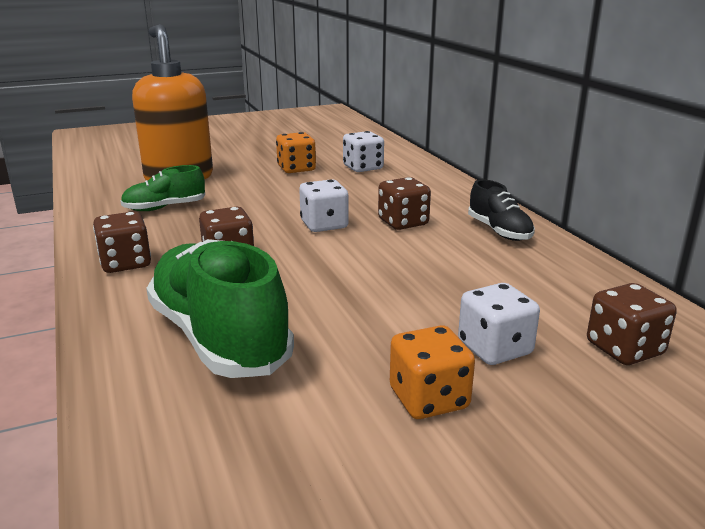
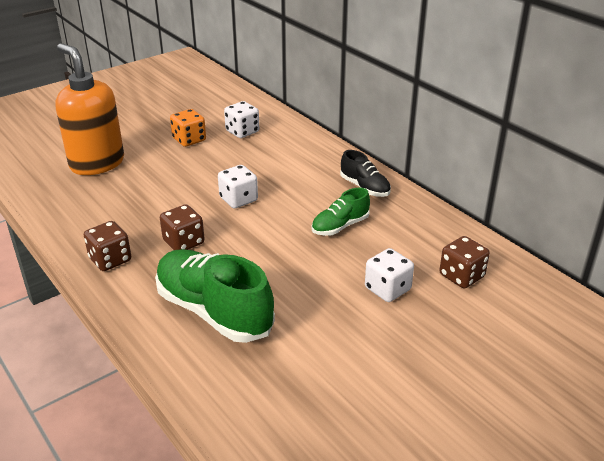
camera: 15 degrees left, 10 degrees up
(164, 208) = (105, 199): green shoe -> green shoe (340, 226)
(403, 222) = (295, 189): brown dice -> none
(429, 399) = (360, 331): orange dice -> none

